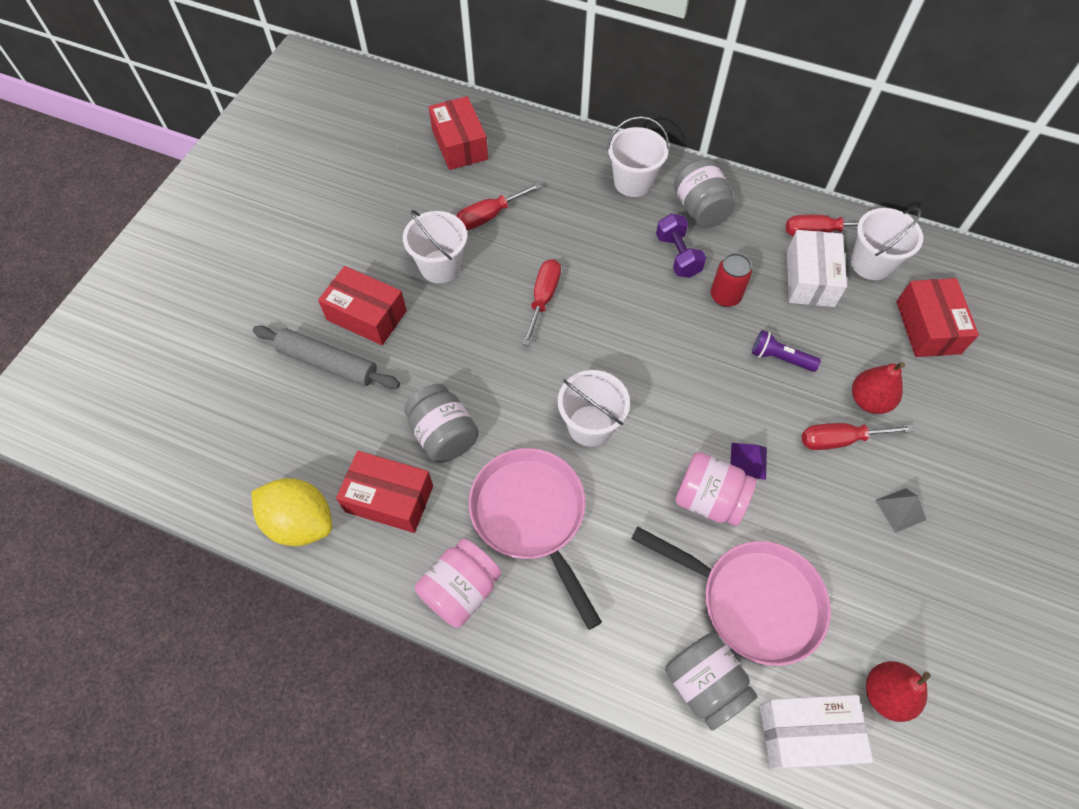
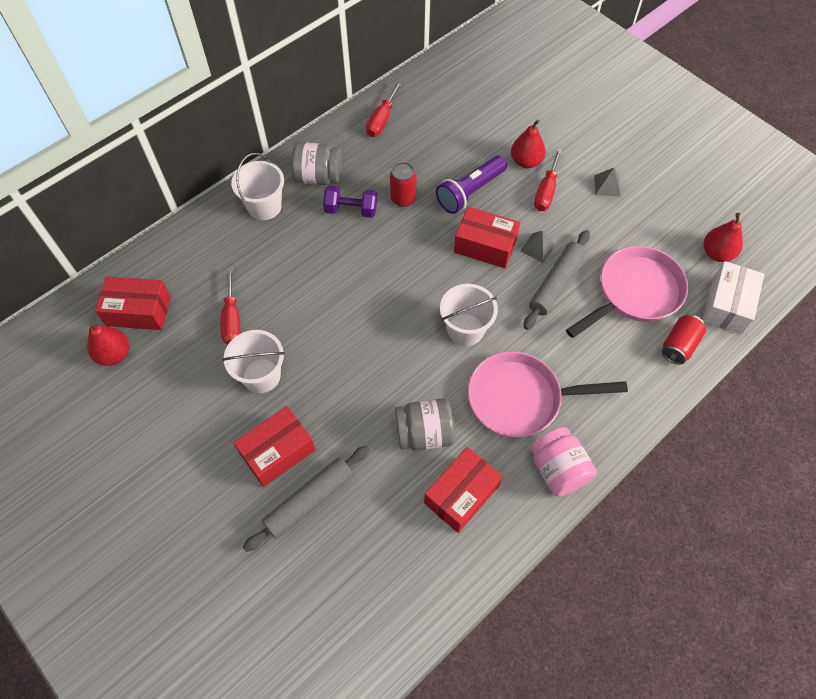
camera: 65 degrees left, 0 degrees up
(300, 522) = (451, 572): yellow lemon -> none
(407, 149) = (114, 354): none -> red pear
(543, 298) = (337, 313): red screwdriver -> none
(704, 684) = (679, 345): grey jar -> red can
(709, 499) = (555, 283): pink jar -> grey rolling pin
(748, 461) = (538, 248): purple pyramid -> grey pyramid
(780, 358) = (470, 192): purple flashlight -> purple flashlight, size x1.61
(810, 278) = (417, 144): white box -> none
(871, 263) = (424, 106): white bucket -> none
(928, 327) = (489, 104): red box -> red box (485, 246)

